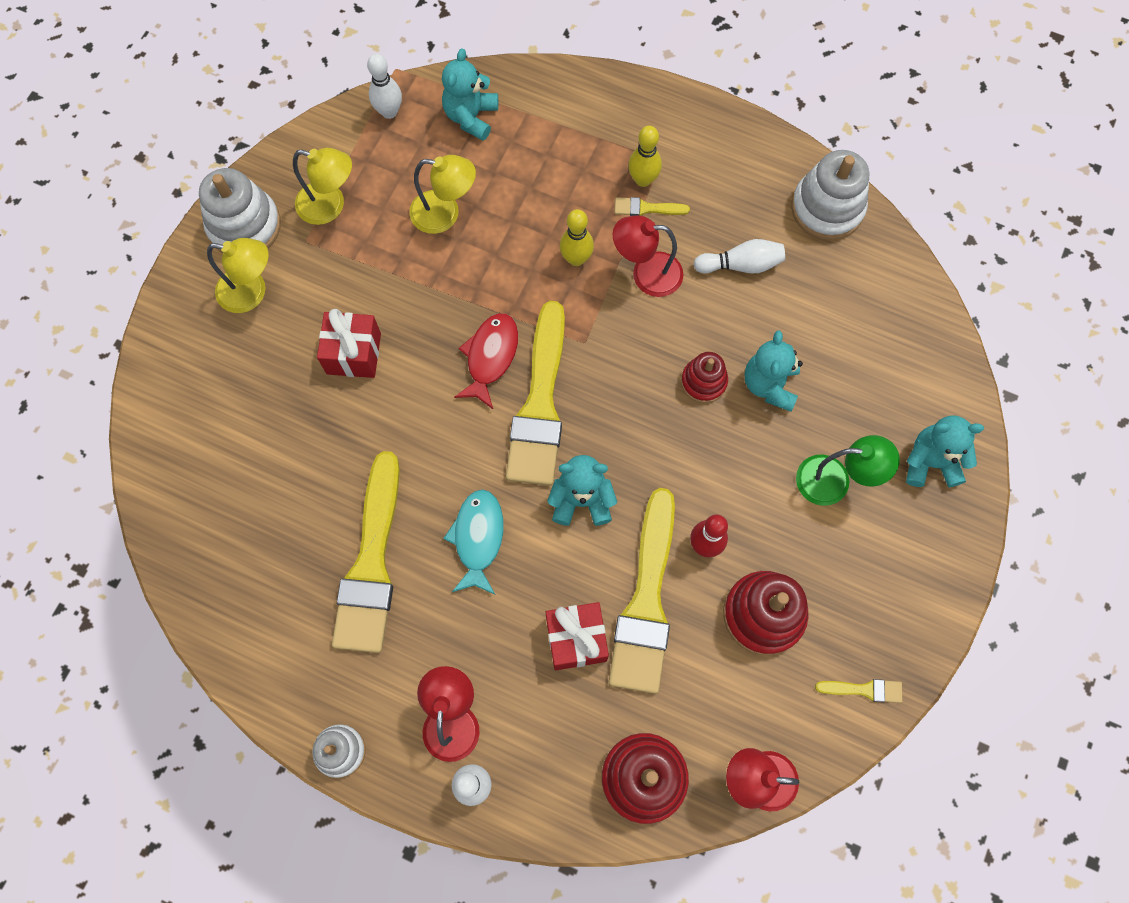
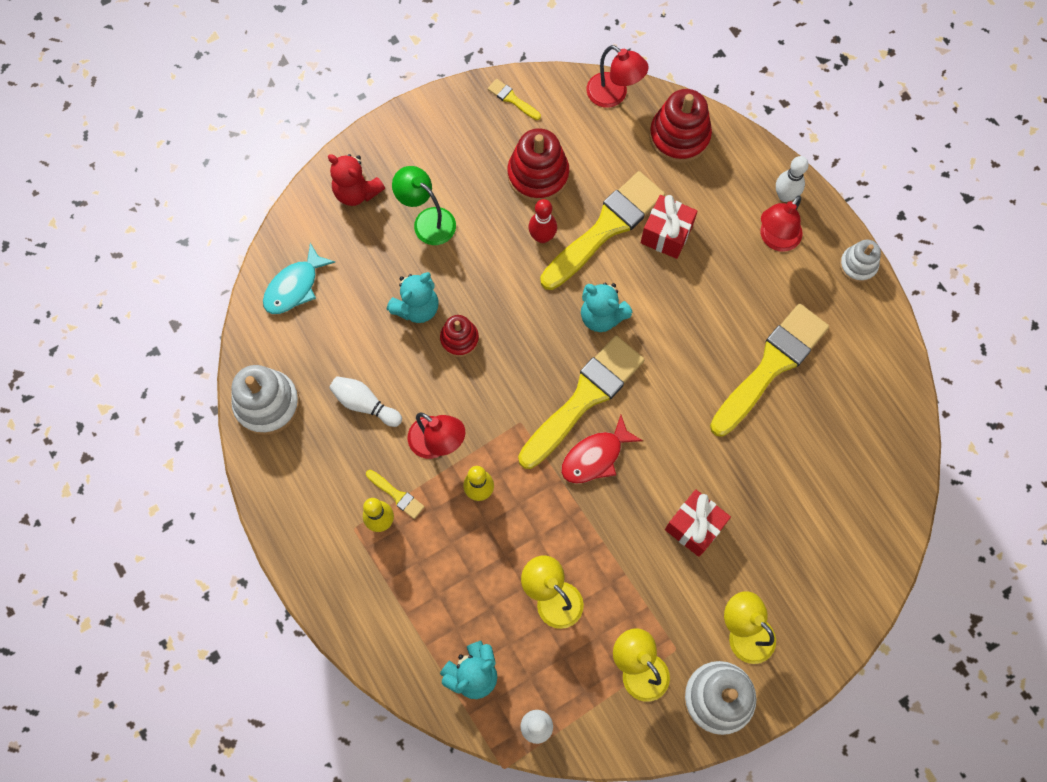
camera: 145 degrees left, 0 degrees up
(478, 538) = (688, 336): turquoise fish -> turquoise fish (294, 287)
(930, 462) = (357, 192): turquoise teddy bear -> red teddy bear

